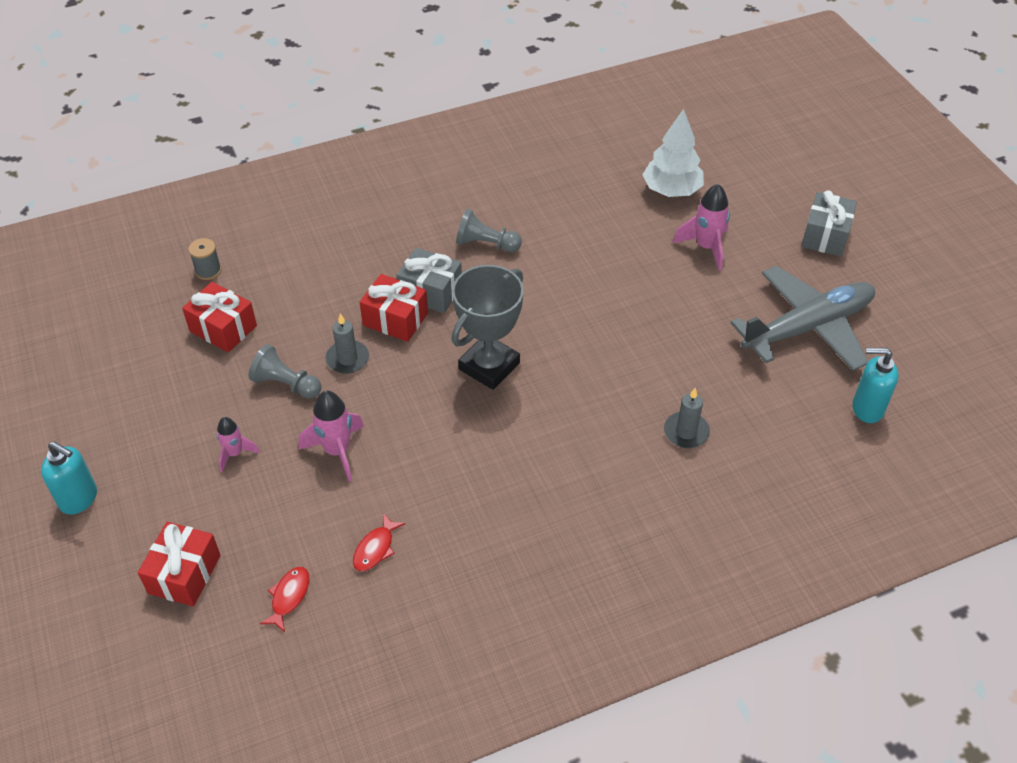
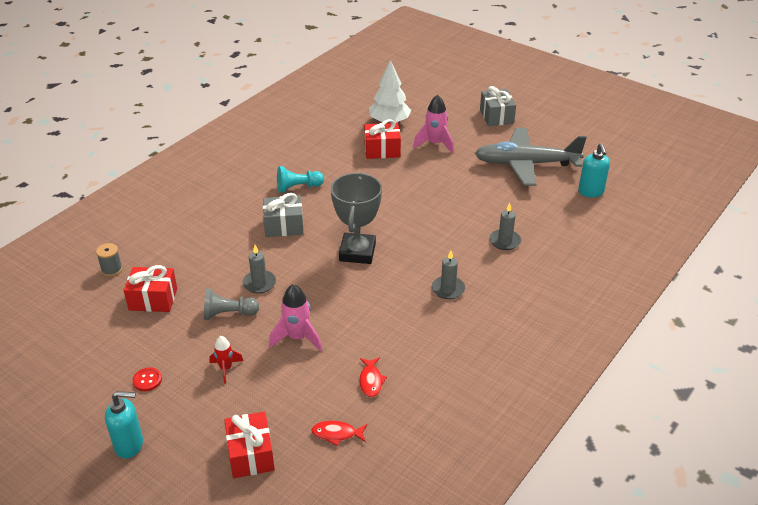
camera: 30 degrees left, 10 degrees down
(148, 429) = (147, 380): none -> red button
(235, 453) = (226, 368): pink rocket -> red rocket
(289, 597) = (336, 434): red fish -> red fish turned 75 degrees counterclockwise
(395, 319) = (273, 249): red gift -> red gift (382, 150)
(486, 244) = (298, 187): grey pawn -> turquoise pawn
(559, 468) = (448, 289): none -> grey candle
(807, 327) = (526, 164): grey plane -> grey plane turned 120 degrees counterclockwise
(867, 408) = (591, 192): turquoise soap dispenser -> turquoise soap dispenser turned 75 degrees counterclockwise

